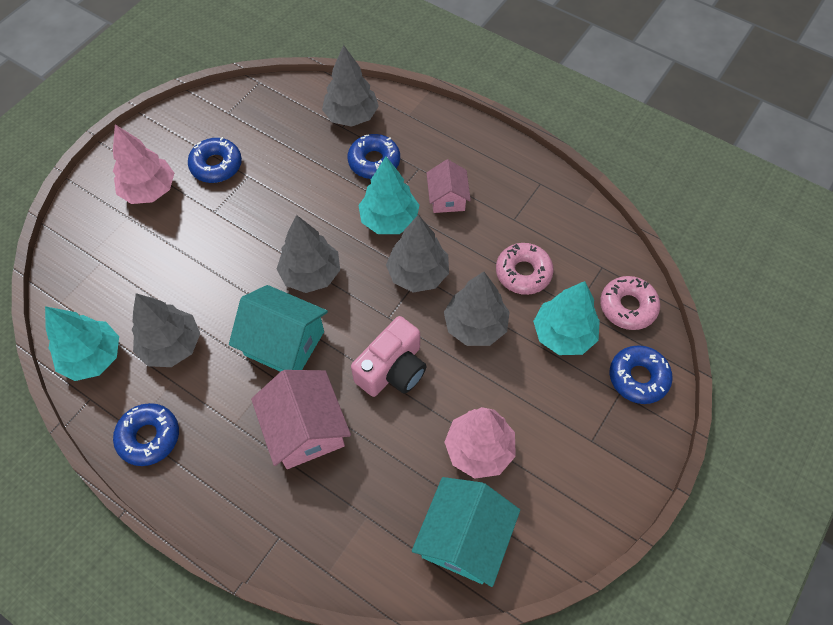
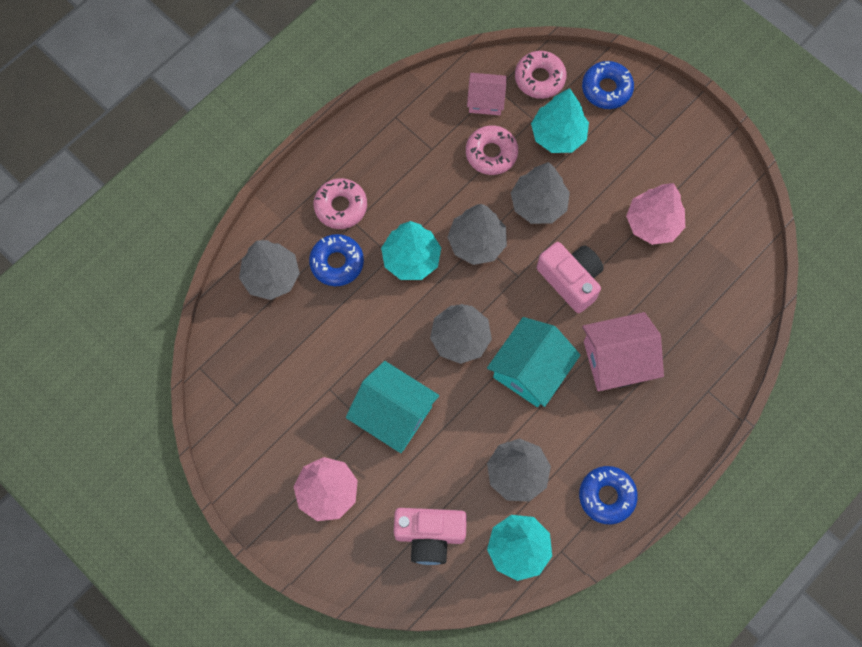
camera: 80 degrees left, 10 degrees up
(108, 277) = (429, 535): none -> pink camera
(216, 165) = (308, 420): blue donut -> none
(432, 155) = (341, 206): none -> pink donut
(447, 198) = (396, 202): pink house -> pink house (485, 100)
(464, 538) = (724, 249): turquoise house -> turquoise house (393, 414)

